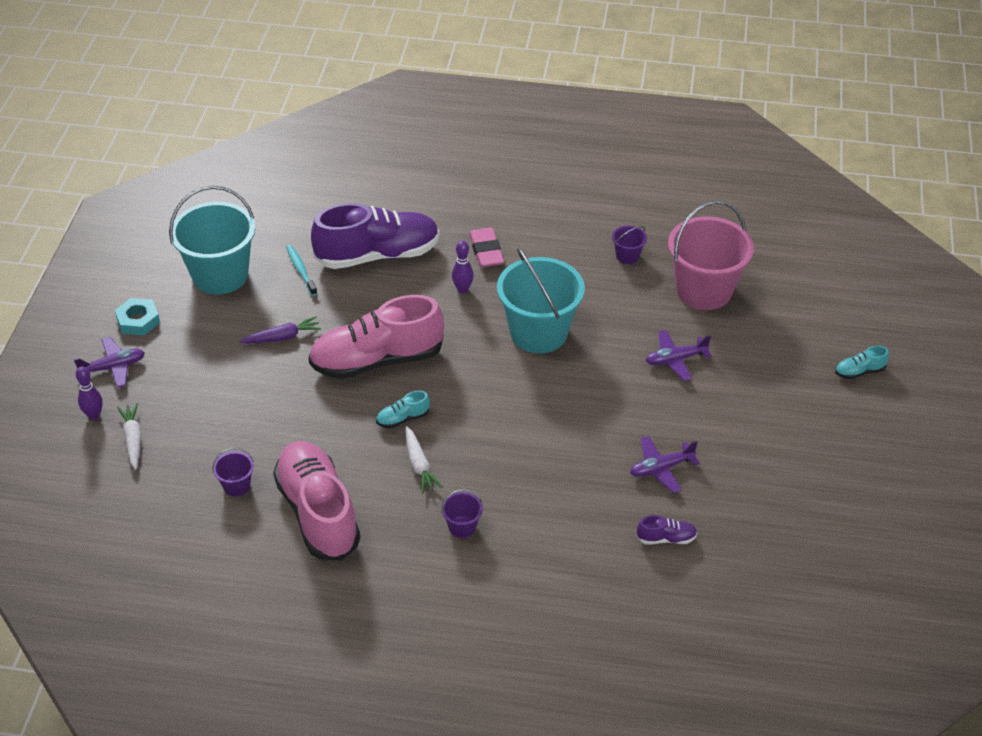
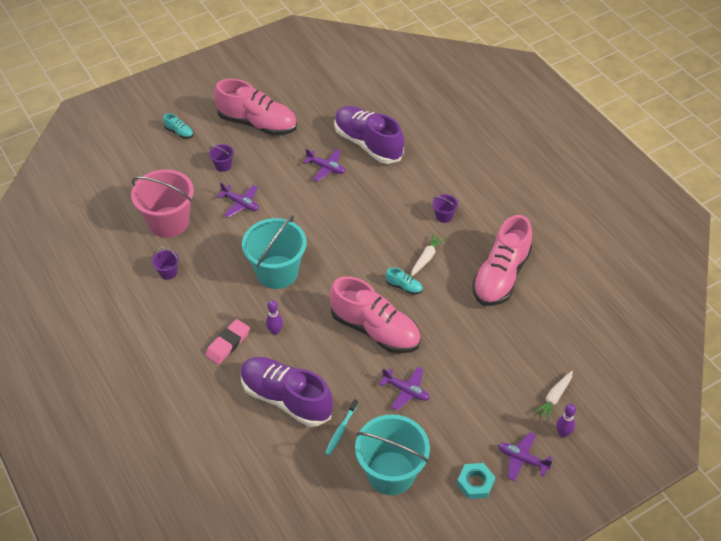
camera: 130 degrees left, 5 degrees up
(236, 486) = (525, 323): purple bucket -> purple bucket (223, 165)
(282, 337) = (406, 391): purple carrot -> purple plane
(666, 538) = (368, 144): purple shoe -> purple shoe, size x2.50
(811, 452) = (257, 123): none -> pink shoe

